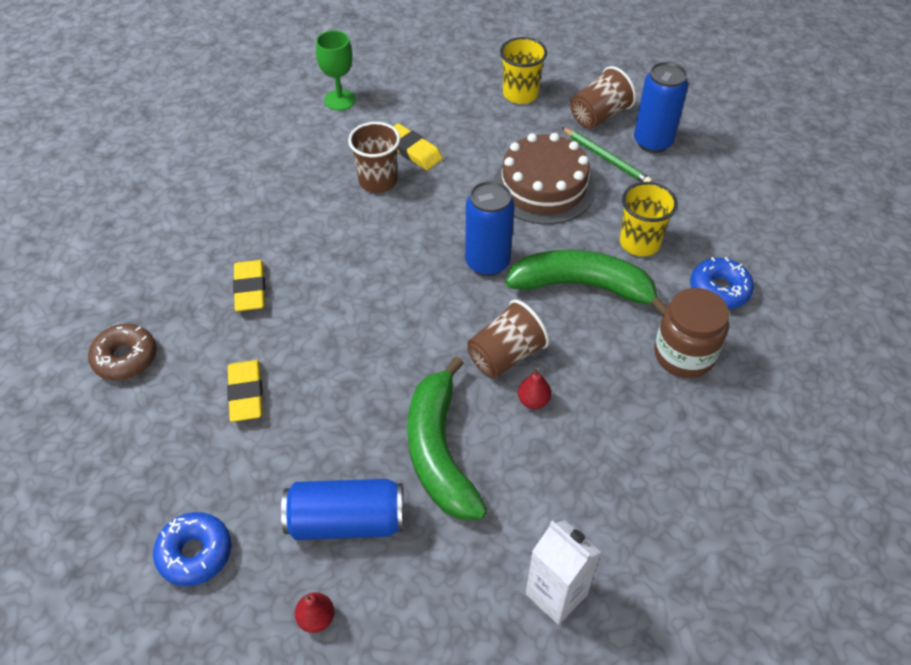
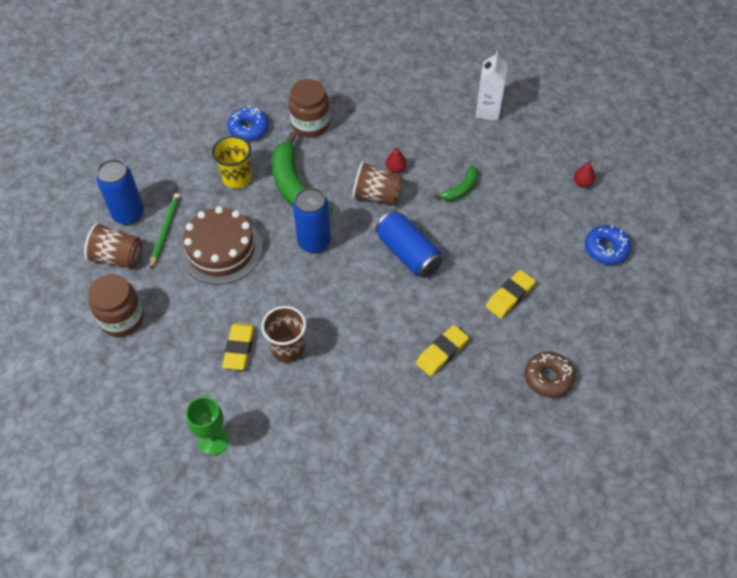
camera: 125 degrees left, 5 degrees up
(346, 521) = (531, 202): blue can -> blue can (408, 253)
(439, 451) = (460, 189): green banana -> green banana, size x0.51
(520, 94) = (122, 319): yellow cup -> brown jar

